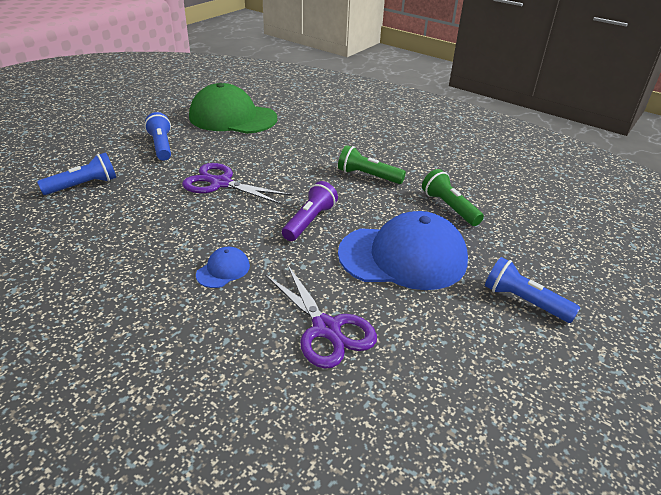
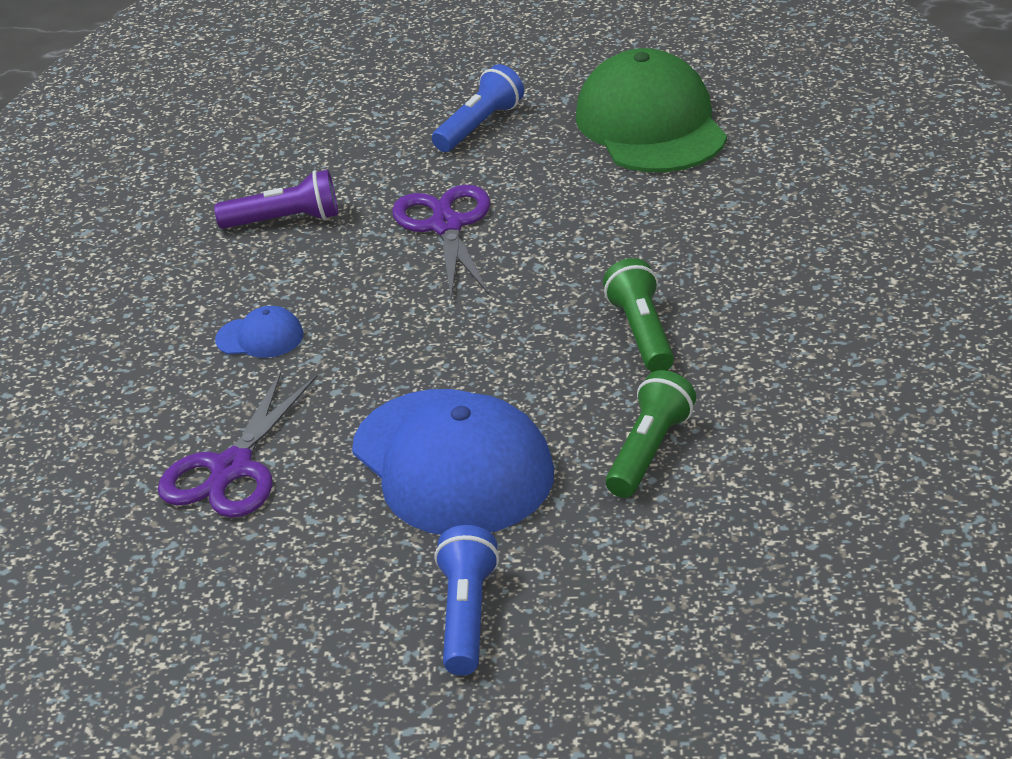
camera: 60 degrees right, 0 degrees up
(83, 185) = (311, 139): blue flashlight -> none
(310, 221) = (444, 344): purple flashlight -> purple flashlight (285, 221)

